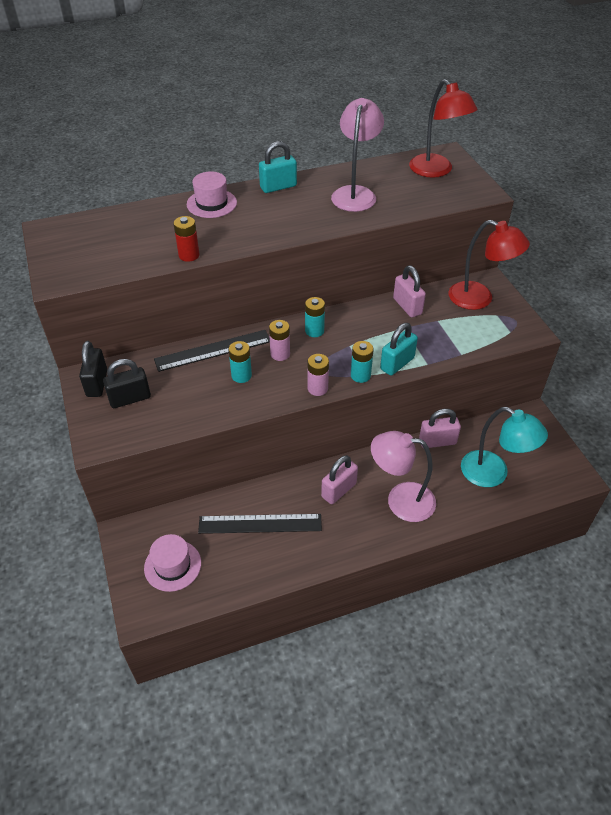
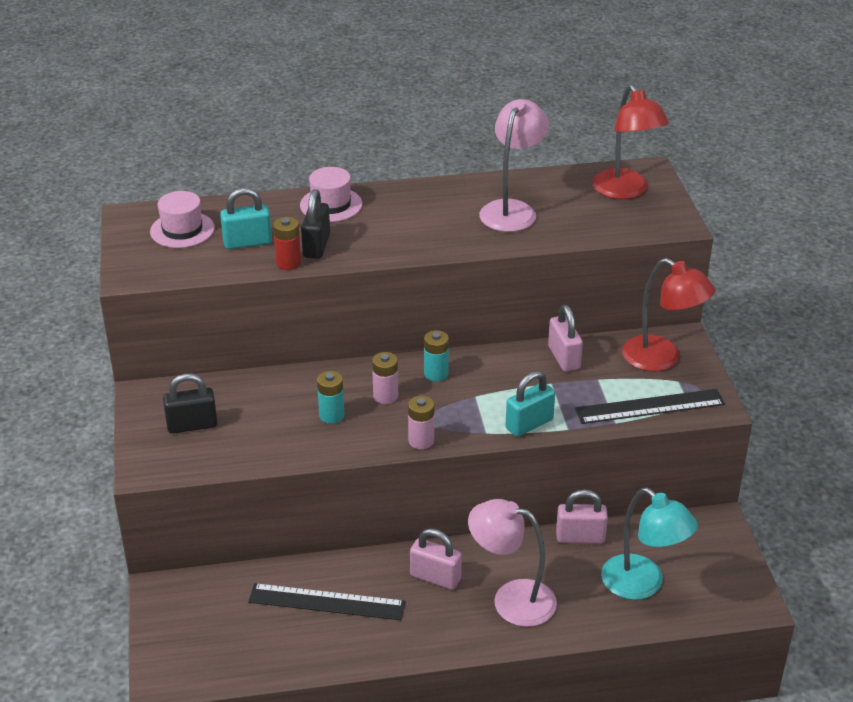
camera: 10 degrees right, 10 degrees down
(97, 383) = (157, 404): black padlock -> black padlock (316, 246)
(172, 565) = (209, 633): pink hat -> pink hat (182, 230)
(213, 350) = (304, 382): black ruler -> black ruler (649, 406)
(278, 187) = (418, 192): turquoise padlock -> turquoise padlock (247, 242)
(338, 490) = (435, 577): pink padlock -> pink padlock turned 60 degrees clockwise
(360, 375) = (479, 432): turquoise battery -> none

